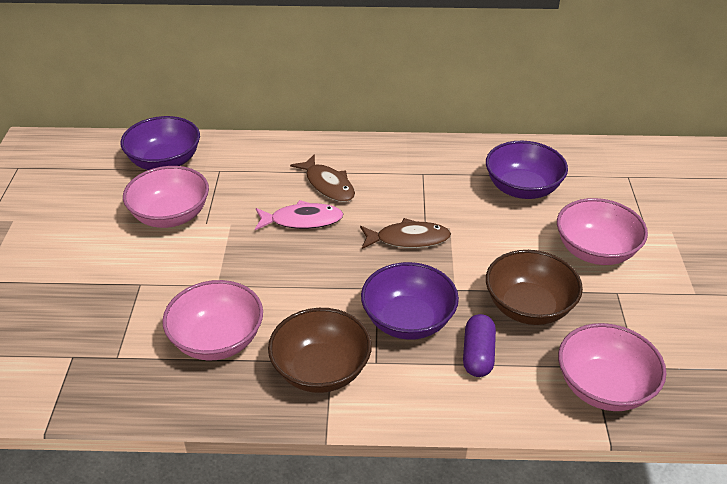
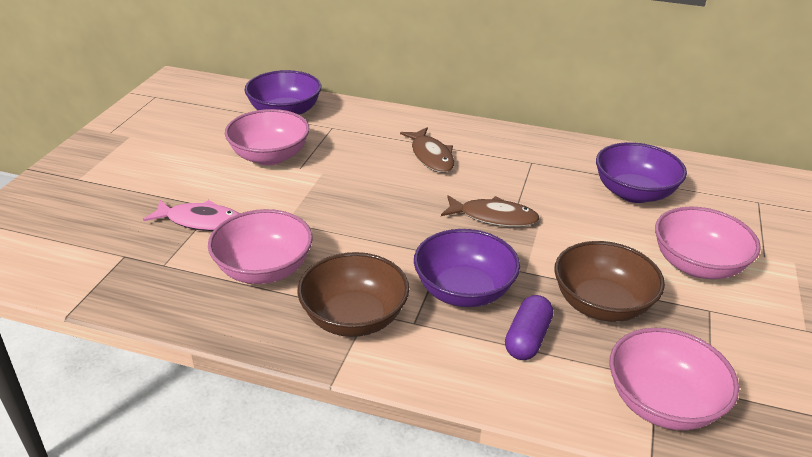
camera: 15 degrees right, 5 degrees down
(302, 220) = (393, 182): pink fish -> pink fish (201, 221)

